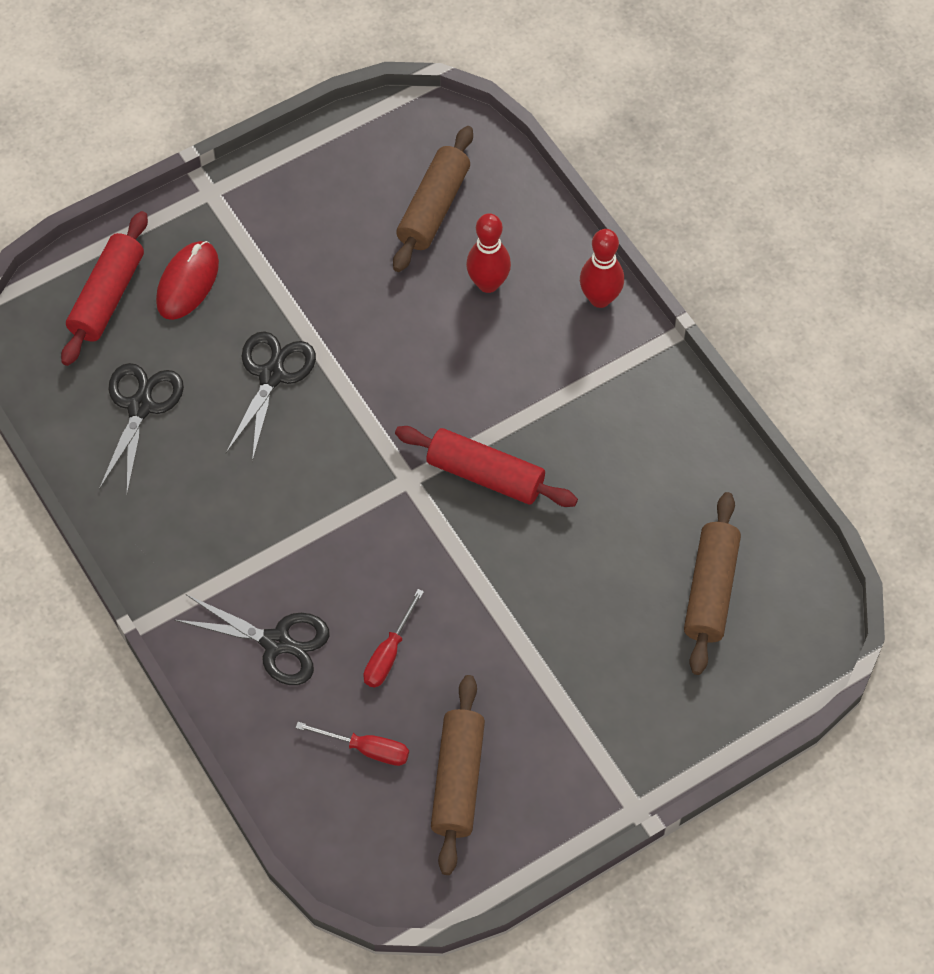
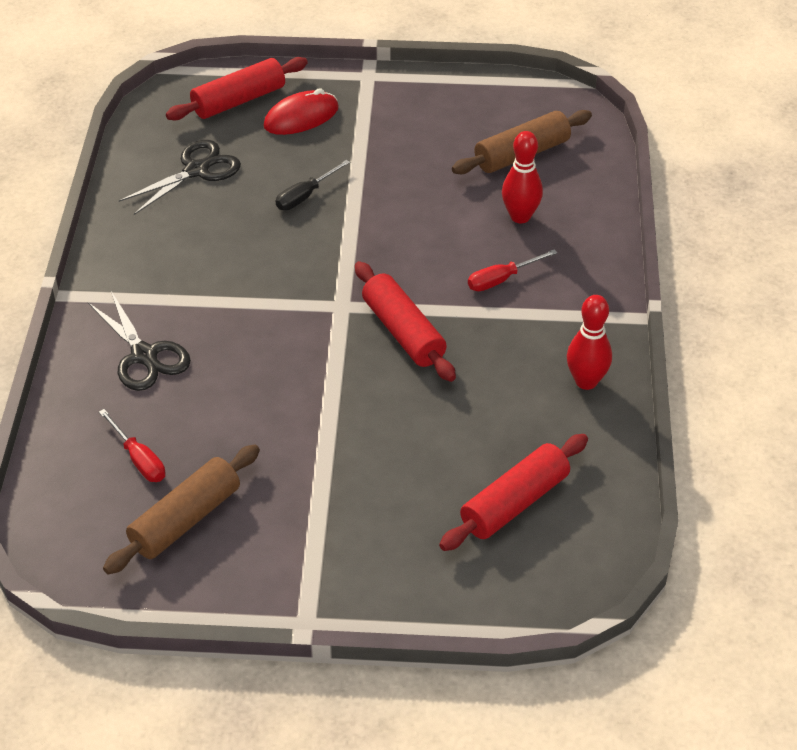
camera: 35 degrees right, 15 degrees down
(271, 376) = (305, 196): black scissors -> black screwdriver
(389, 653) = (218, 406): red screwdriver -> red screwdriver (501, 279)
(600, 298) = (601, 266): red bowling pin -> red bowling pin (586, 381)
(710, 590) = (514, 503): brown rolling pin -> red rolling pin

